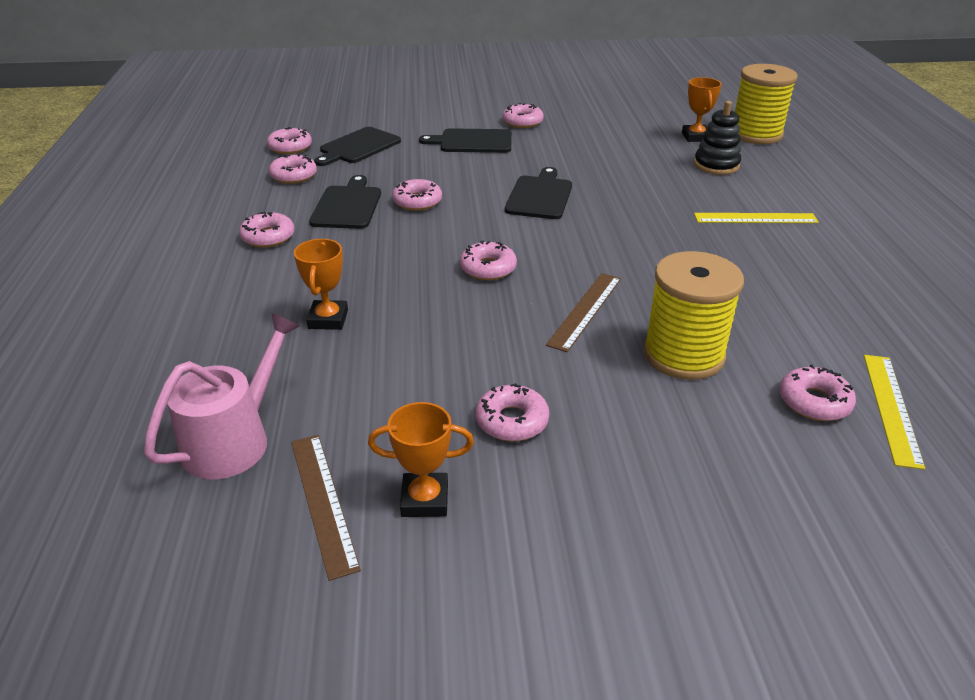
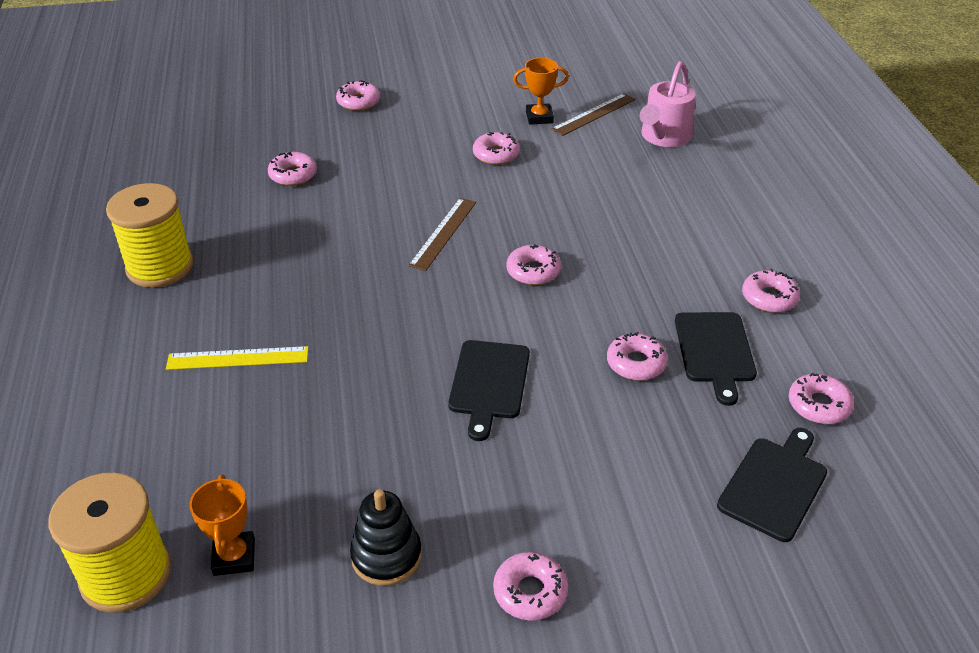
camera: 175 degrees right, 5 degrees up
(290, 147) = (875, 476): pink donut -> pink donut (358, 102)
(323, 501) = (594, 114): brown ruler -> brown ruler turned 75 degrees clockwise
(328, 319) = (653, 214): orange trophy -> none
(472, 142) = (603, 514): black cutting board -> none
(683, 355) = (372, 201): yellow spool -> yellow spool (160, 267)
(716, 165) = (236, 470): black stacking toy -> black stacking toy (386, 556)
(891, 408) = (243, 174): yellow ruler -> none

